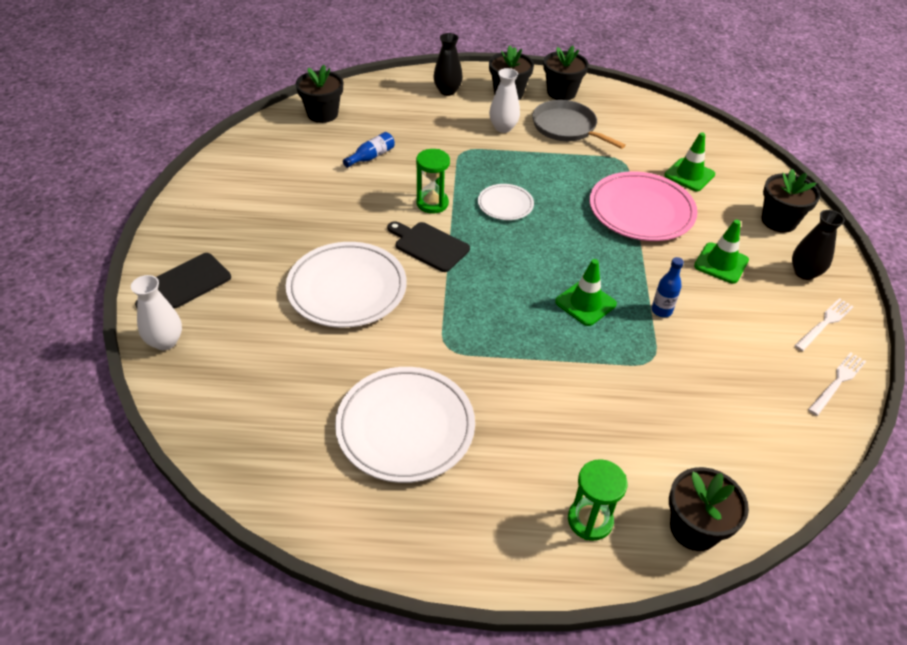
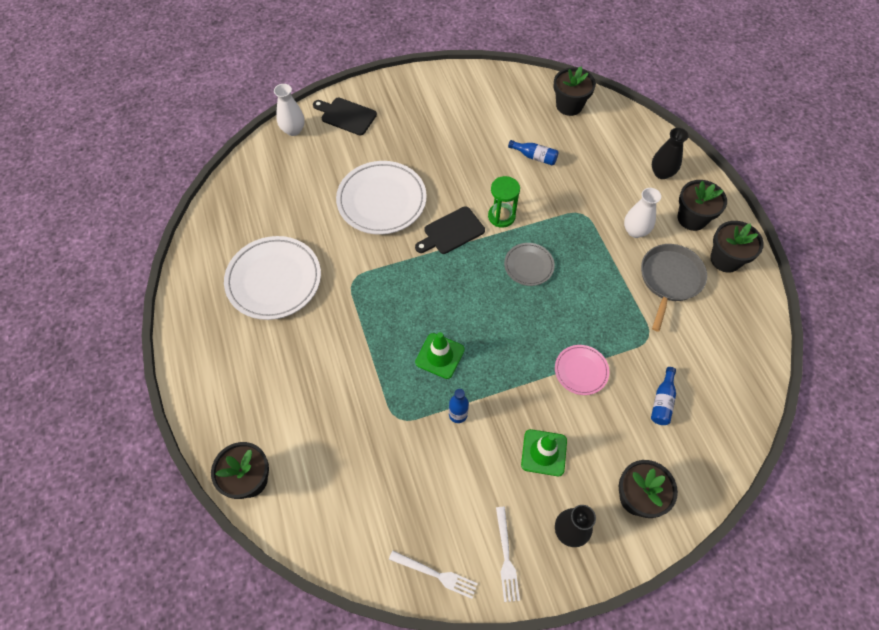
camera: 70 degrees right, 15 degrees up
(429, 245) = (451, 232): black cutting board -> black cutting board turned 135 degrees counterclockwise
(505, 205) = (528, 266): white plate -> grey plate
(590, 520) = (236, 410): green hourglass -> none
(641, 211) = (581, 371): pink plate -> pink plate, size x0.53
(689, 175) = (662, 401): green traffic cone -> blue bottle
(824, 323) = (506, 556): white fork -> white fork turned 60 degrees clockwise

